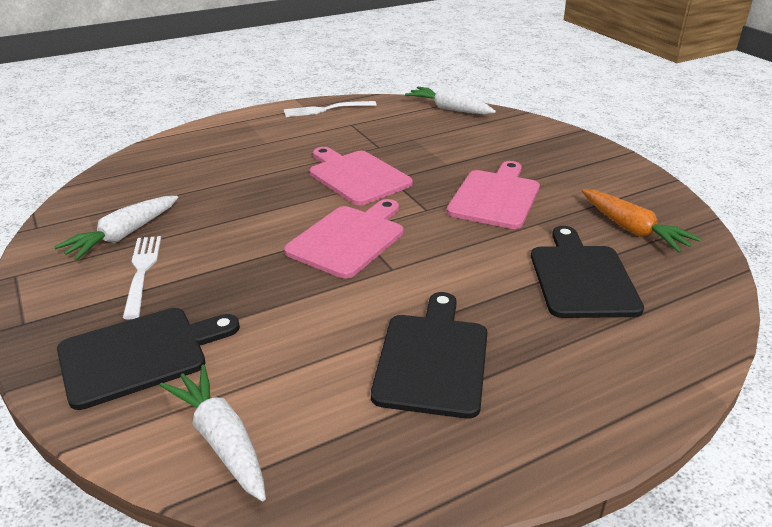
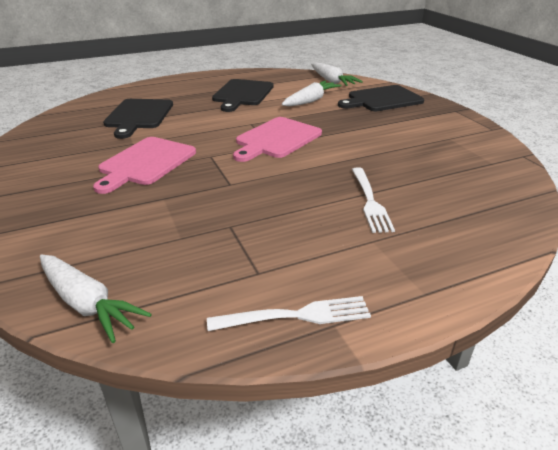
camera: 175 degrees left, 0 degrees up
(123, 236) = (446, 147): white carrot -> white carrot (311, 100)
(142, 272) = (411, 127): white fork -> white fork (370, 201)
(356, 176) = (263, 187): pink cutting board -> none
(632, 230) = (69, 137): orange carrot -> none

